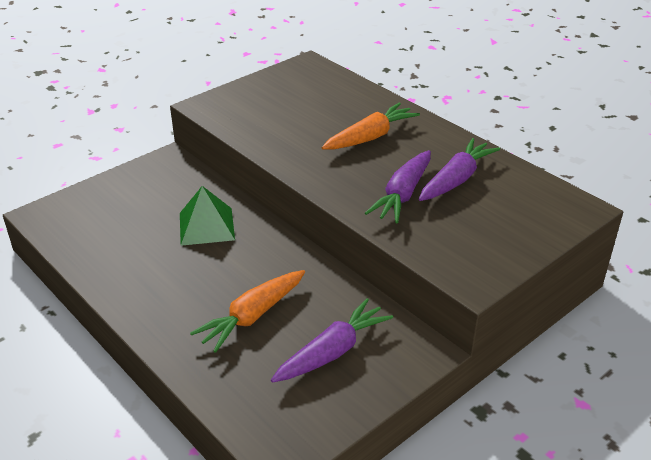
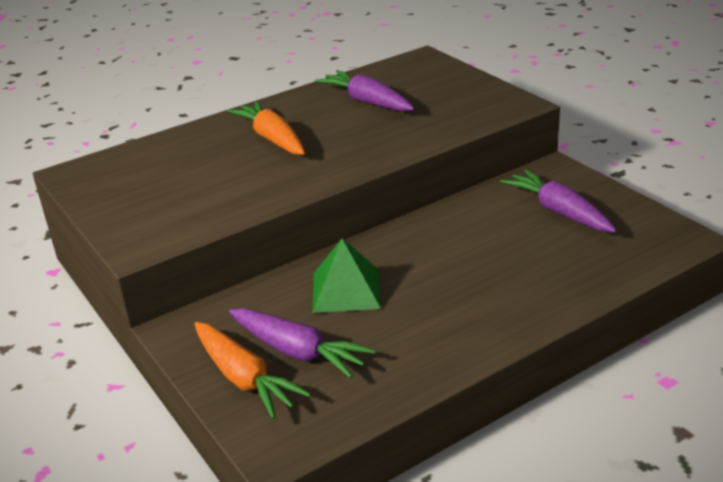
camera: 80 degrees left, 5 degrees down
(252, 317) = (511, 256): orange carrot -> orange carrot (244, 379)
(402, 195) = (386, 126): purple carrot -> purple carrot (298, 352)

